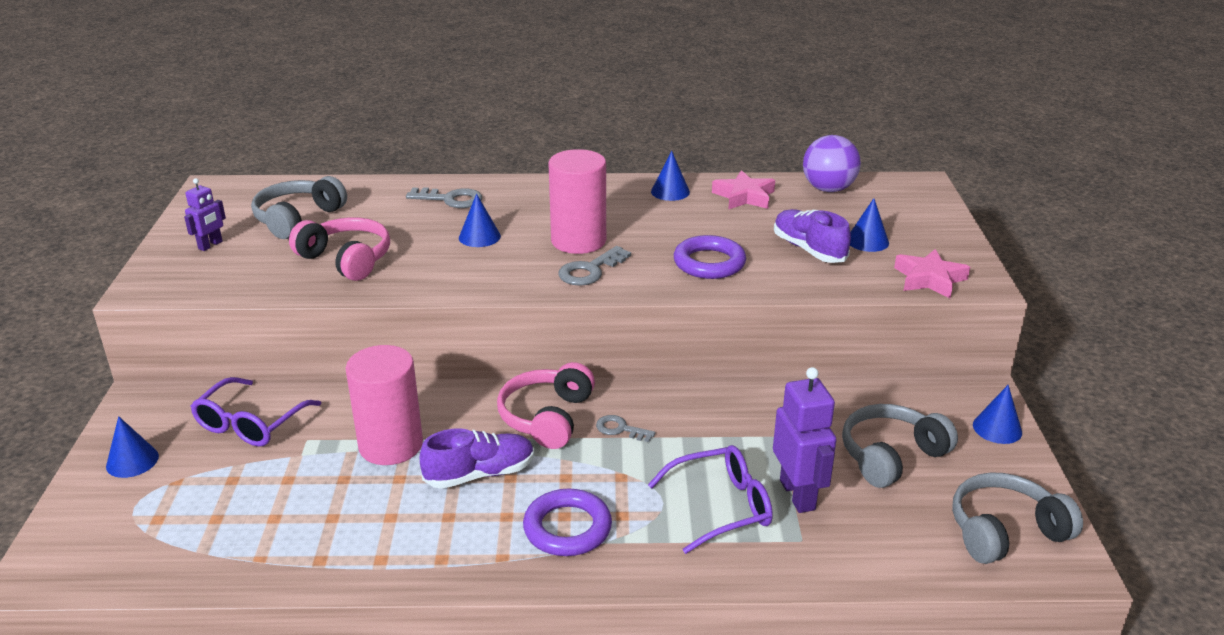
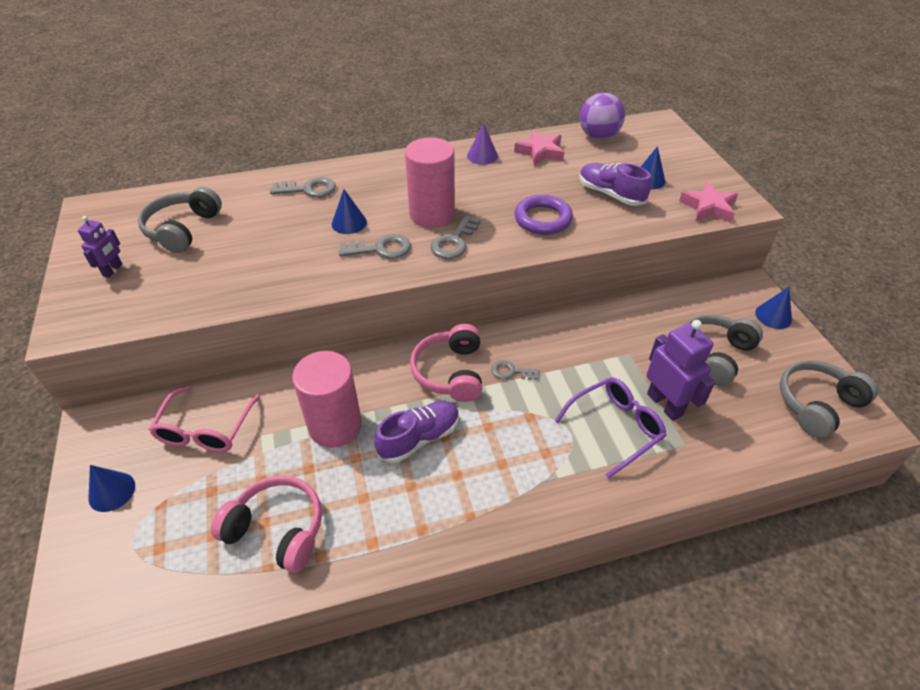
camera: 15 degrees left, 15 degrees up
(250, 424) = (205, 430): purple glasses -> pink glasses
(346, 259) = (244, 265): pink headphones -> pink headphones (277, 529)
(502, 265) = (380, 249): none -> grey key
(567, 528) = (509, 475): purple ring -> none
(670, 191) = (482, 156): blue cone -> purple cone

